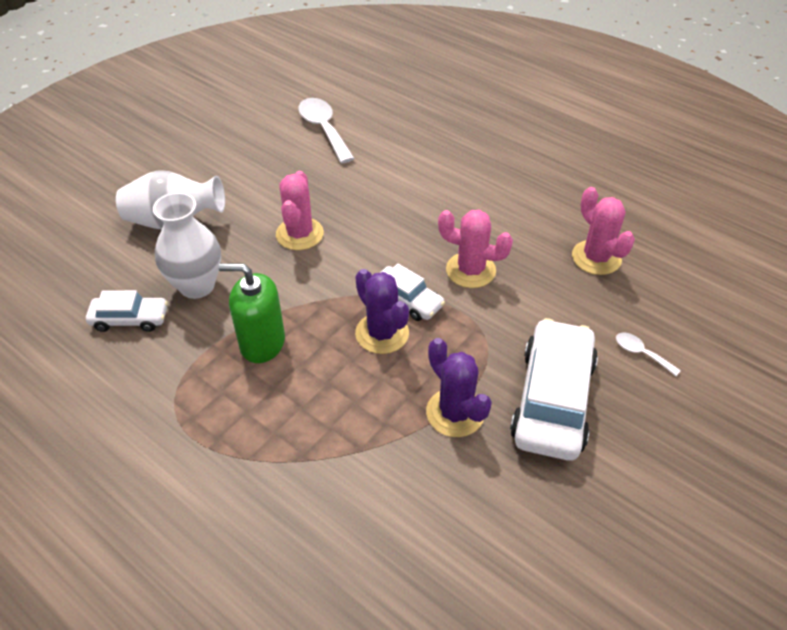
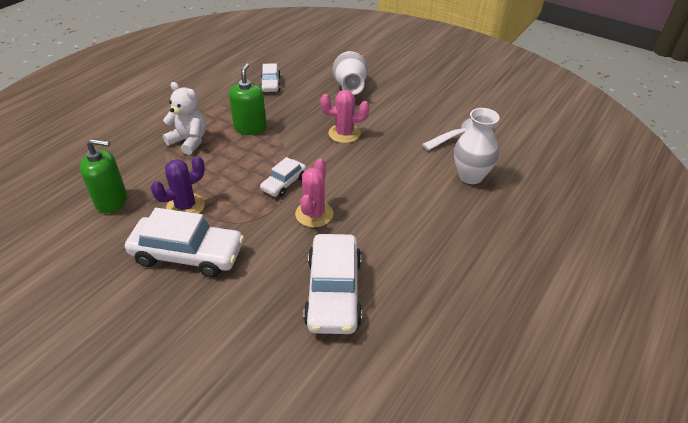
camera: 85 degrees right, 5 degrees down
(197, 286) = (296, 101): white vase -> white vase (470, 176)
(286, 426) = (189, 141): none -> white teddy bear
(382, 333) = (254, 173): purple cactus -> none
(440, 522) = (111, 201): none -> green soap dispenser
(596, 258) = (333, 292): pink cactus -> white car
(641, 353) = (224, 311): white spoon -> none

